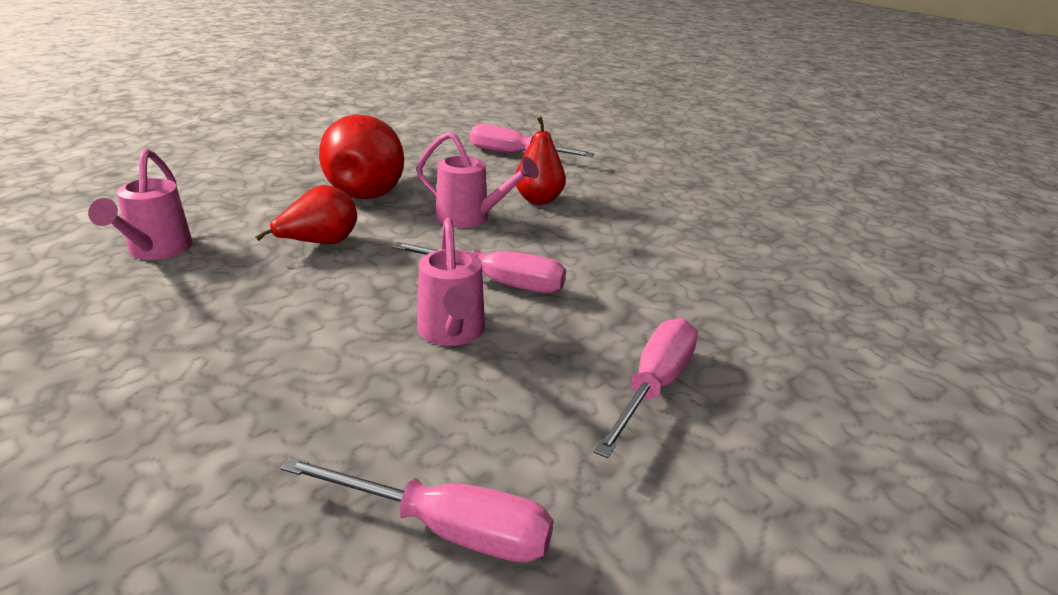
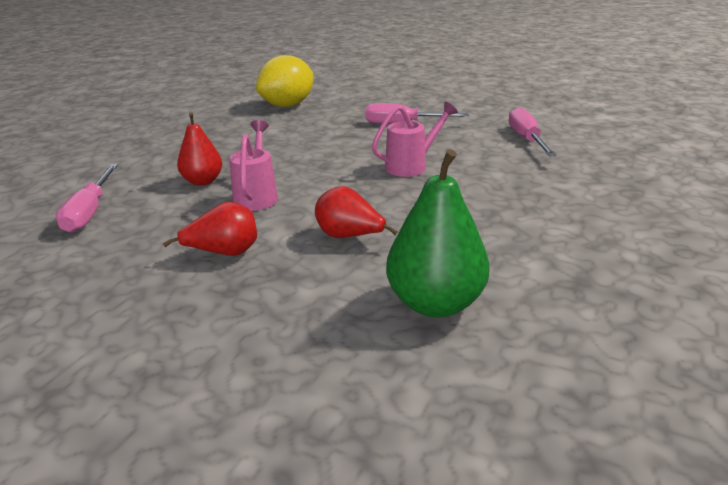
camera: 110 degrees left, 0 degrees up
(155, 251) = (435, 303): pink watering can -> green pear
(369, 190) = (224, 253): red pear -> red pear, size x0.63
(498, 282) = (345, 167): pink screwdriver -> none
(821, 296) = (287, 105): none -> yellow lemon

